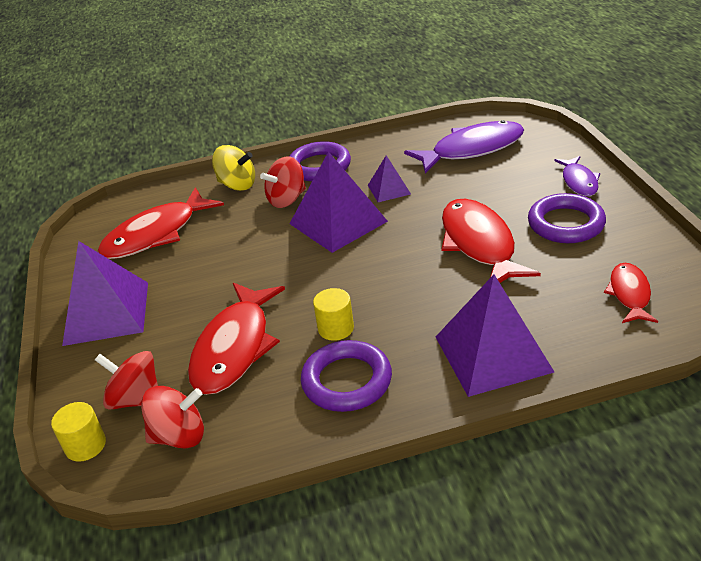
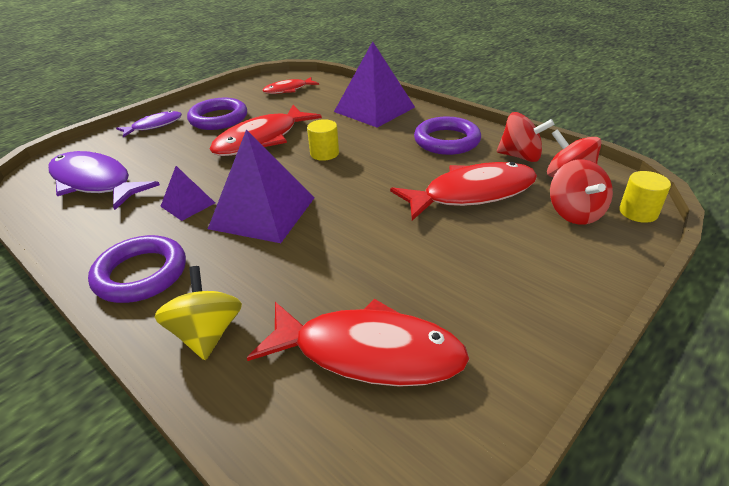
camera: 125 degrees left, 0 degrees up
(106, 313) = (528, 299): purple pyramid -> none
(287, 199) = (231, 266): red spinning top -> red spinning top (520, 156)
(336, 328) = (405, 161): yellow cylinder -> yellow cylinder (324, 153)

